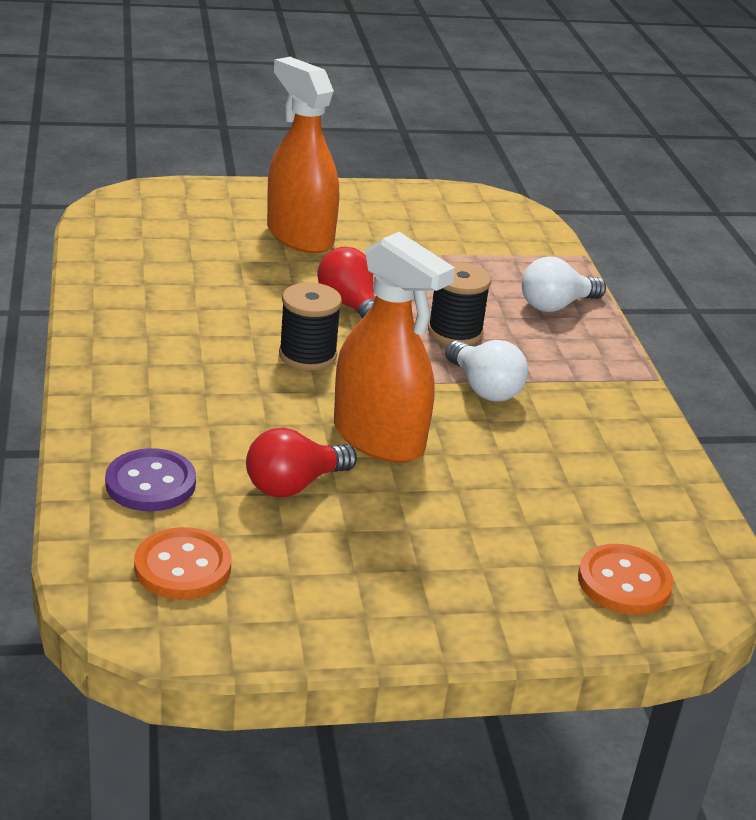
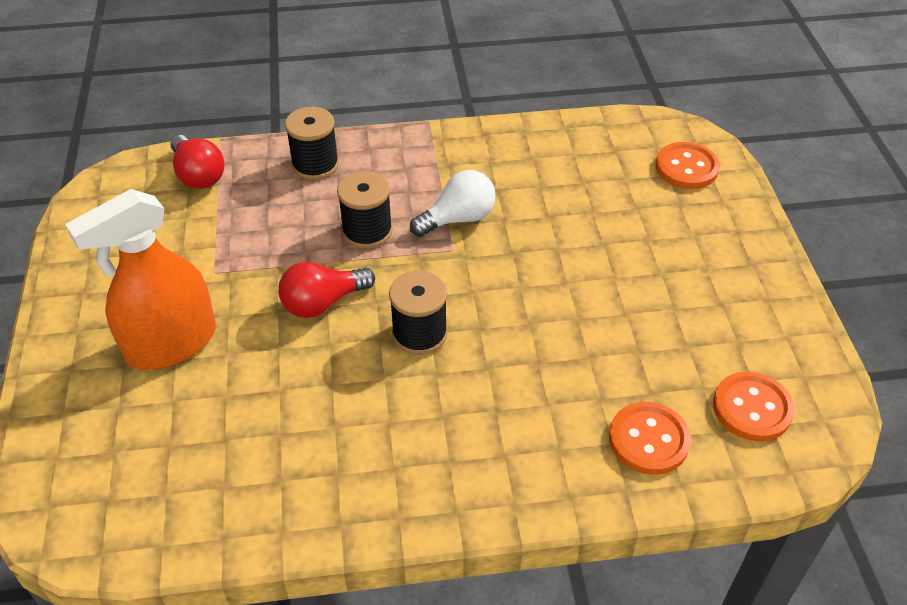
camera: 85 degrees left, 15 degrees up
(150, 483) = (649, 440): purple button -> orange button
(294, 485) = (625, 340): red light bulb -> red light bulb (198, 175)
(379, 438) = (545, 286): orange spray bottle -> none
(556, 305) = (315, 165): white light bulb -> black spool

